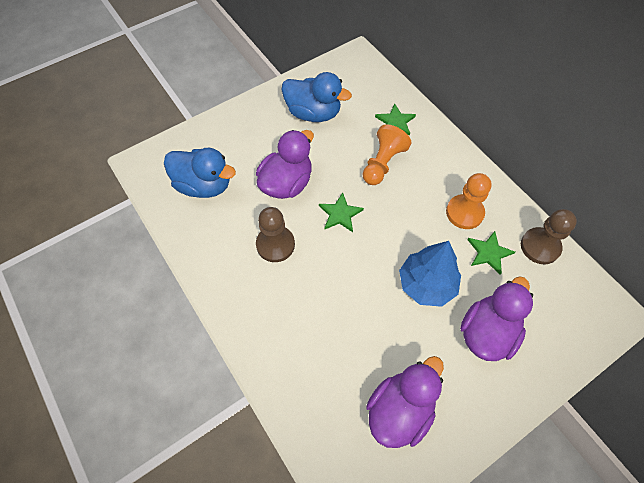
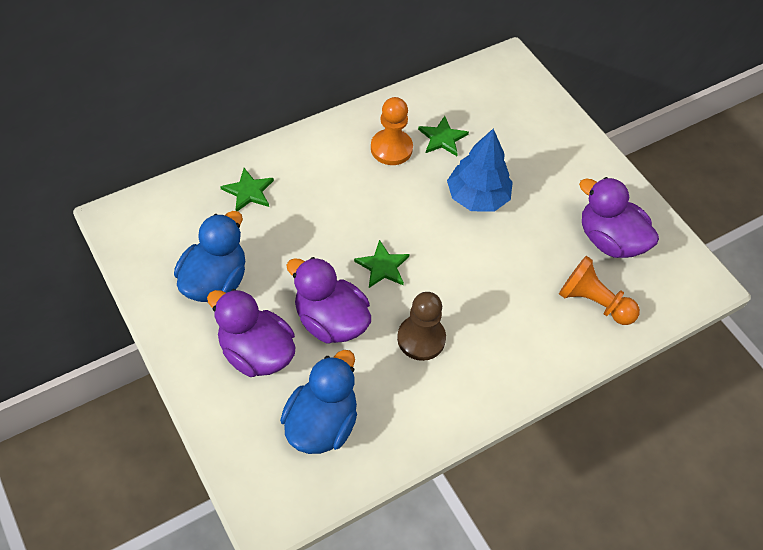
camera: 90 degrees left, 5 degrees down
(382, 163) = (313, 214): orange pawn -> orange pawn (593, 302)
(487, 332) = (530, 158): purple duck -> purple duck (256, 352)
(540, 246) = (437, 96): brown pawn -> none

